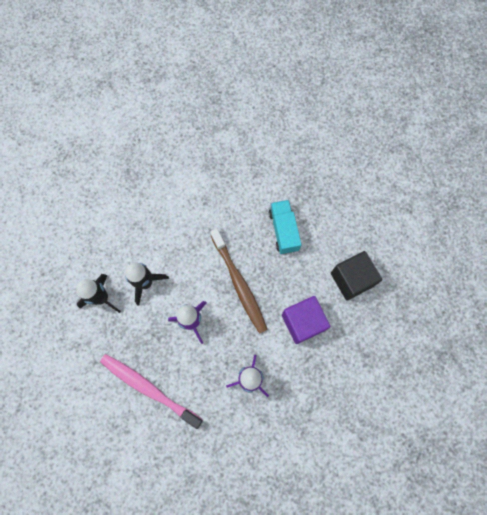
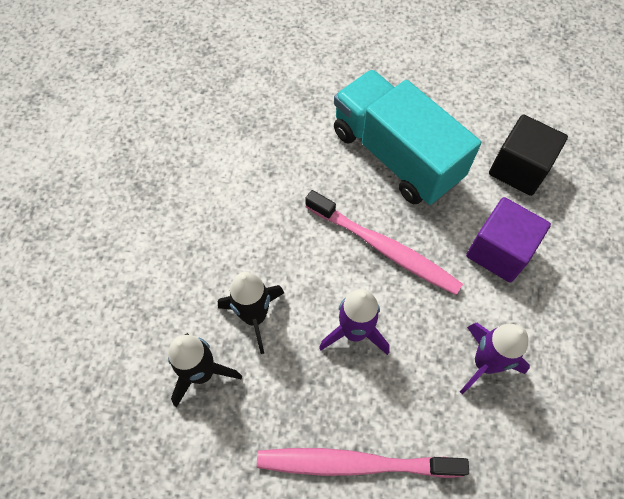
camera: 30 degrees left, 10 degrees down
(239, 283) = (384, 248): brown toothbrush -> pink toothbrush
(283, 231) = (396, 155): turquoise truck -> turquoise truck, size x1.83

